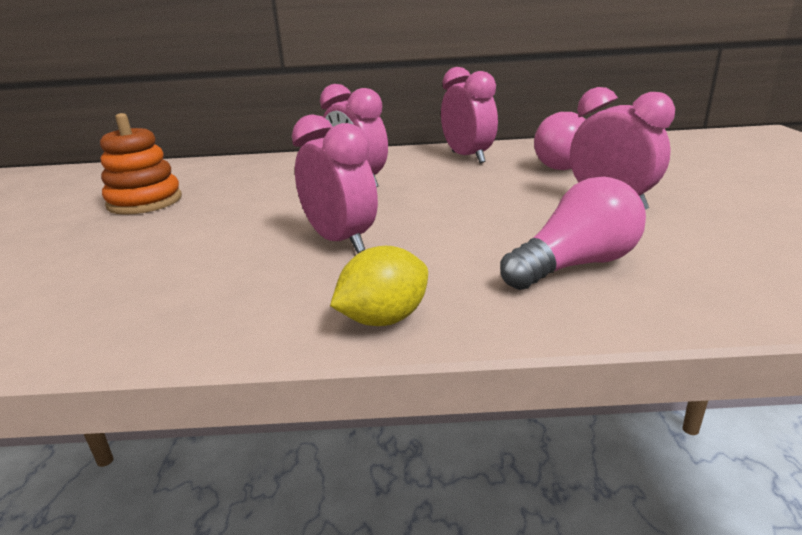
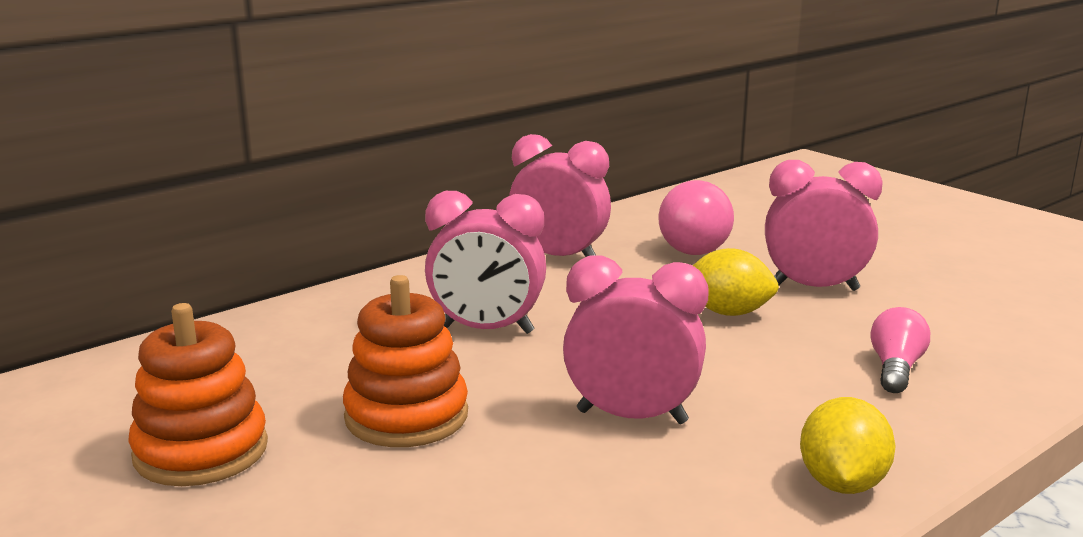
camera: 40 degrees left, 5 degrees down
(241, 210) = (406, 416): none -> orange stacking toy
(515, 204) = (728, 312): none -> yellow lemon
(575, 265) = (895, 368): pink light bulb -> pink light bulb, size x0.61

